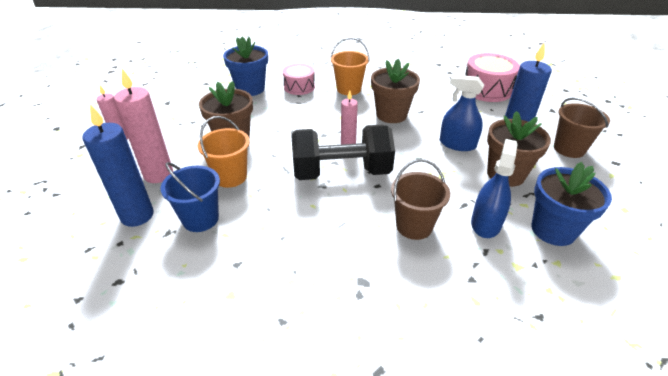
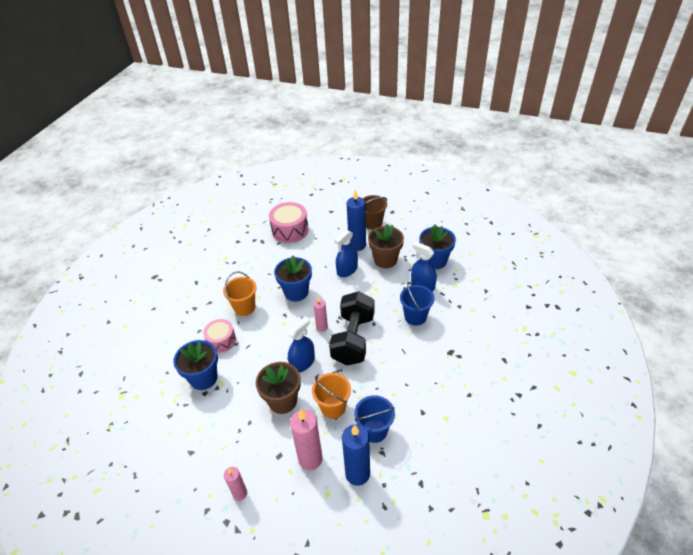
camera: 70 degrees left, 5 degrees up
(289, 141) = (302, 362): none -> blue spray bottle
(391, 115) = (296, 292): brown flower pot -> blue flower pot
(414, 226) = (415, 317): brown bucket -> blue bucket

